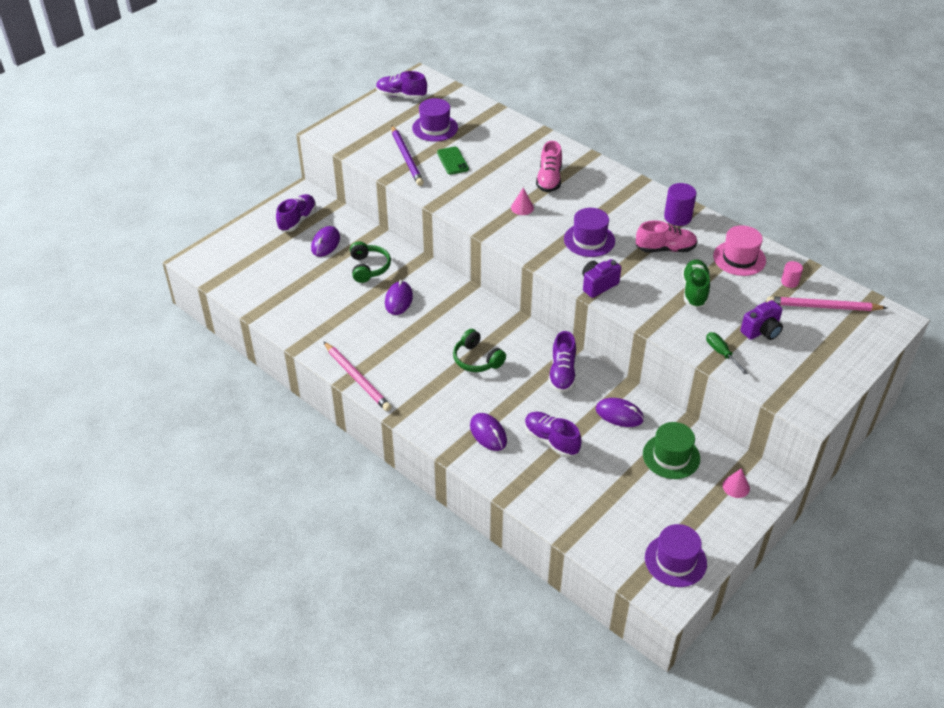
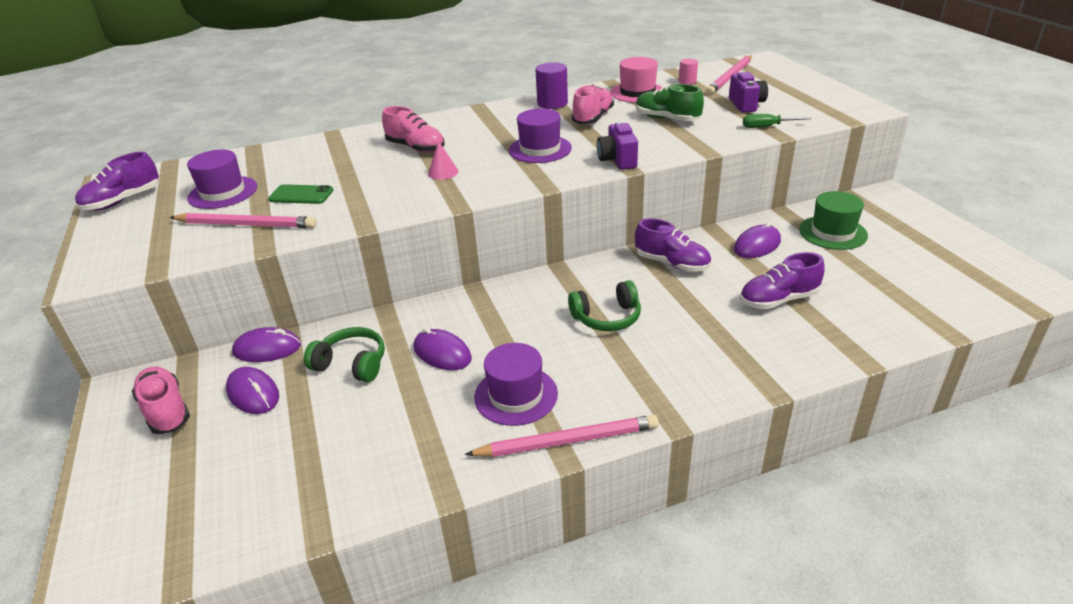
camera: 60 degrees left, 10 degrees down
(297, 220) = (166, 411): purple shoe -> pink shoe
(407, 157) = (246, 224): purple pencil -> pink pencil
(488, 433) = (745, 344): purple mouse -> purple mouse (267, 349)
(675, 560) = (989, 269): purple hat -> purple hat (516, 395)
(736, 486) = (887, 210): pink cone -> none

